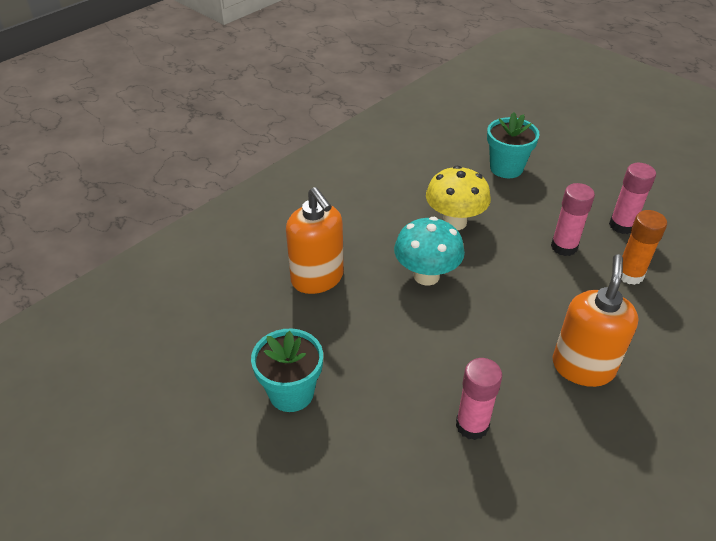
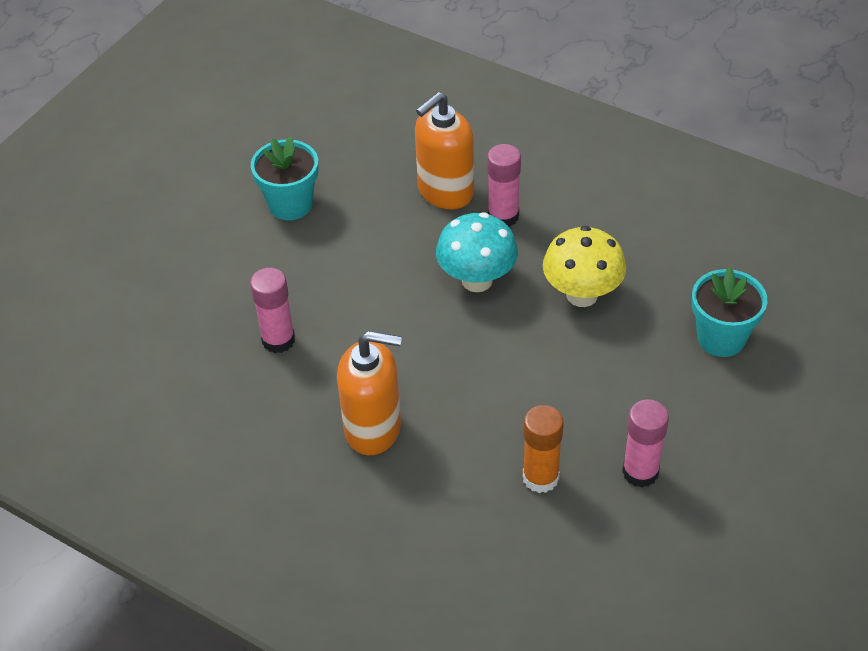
camera: 80 degrees right, 5 degrees up
(564, 247) = (572, 408): pink glue stick -> pink glue stick (503, 216)

